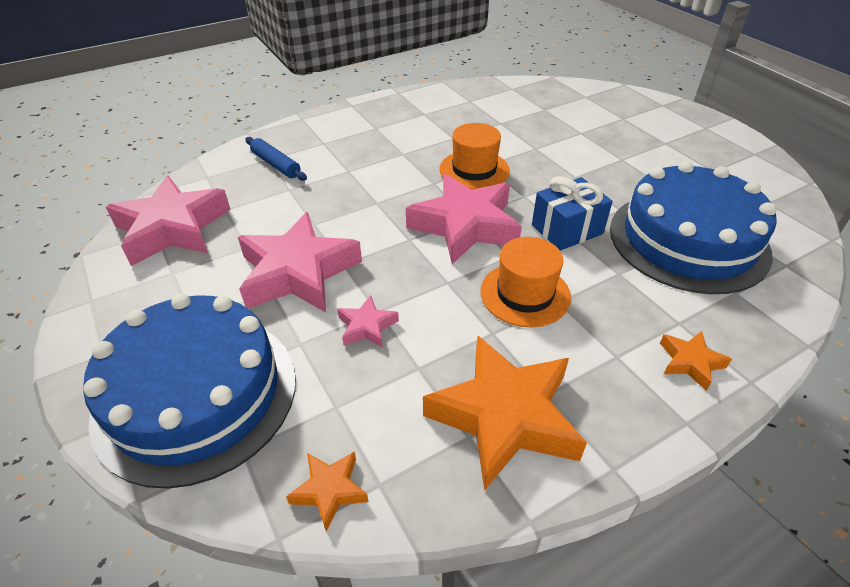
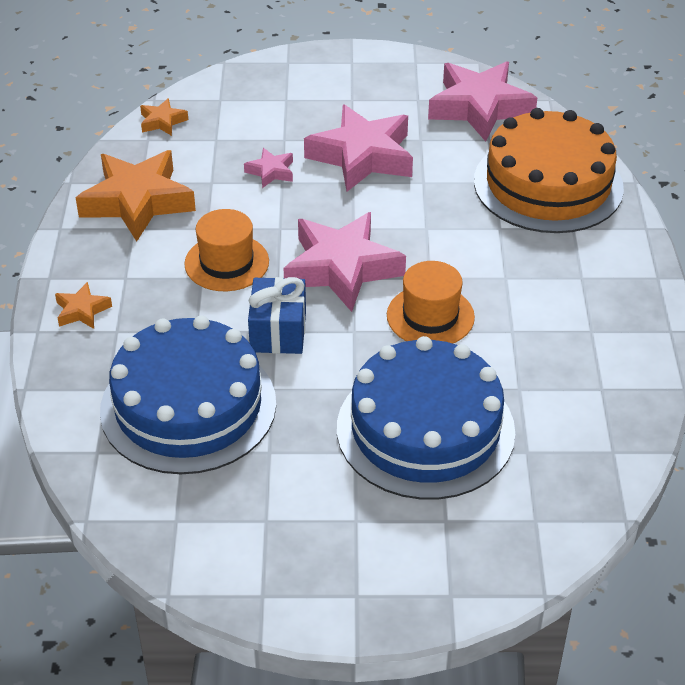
camera: 120 degrees right, 0 degrees up
(196, 395) = (279, 90): blue cake -> blue cake (425, 429)
(276, 165) = (548, 184): blue rolling pin -> orange cake

